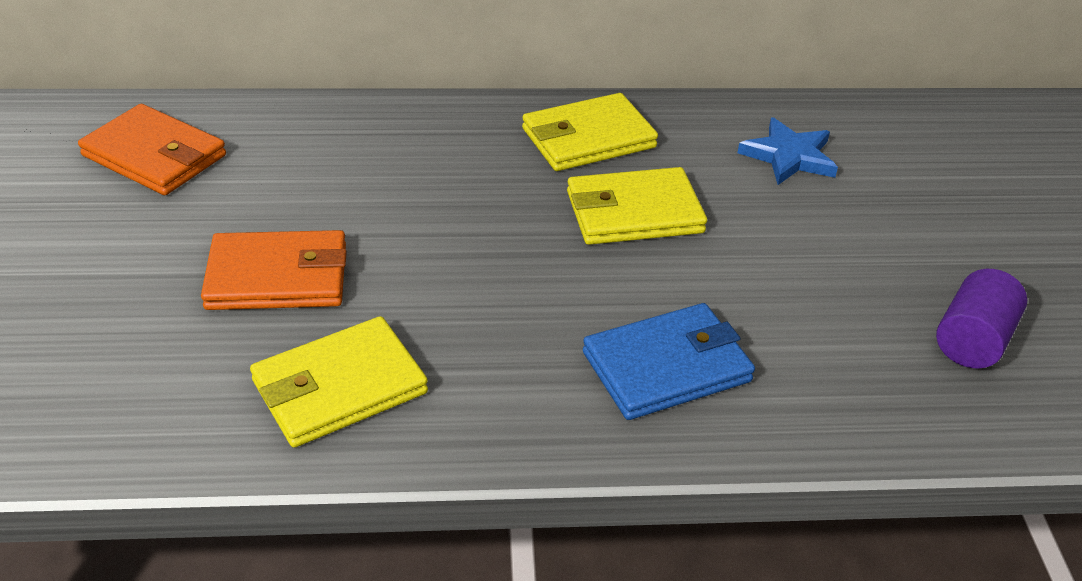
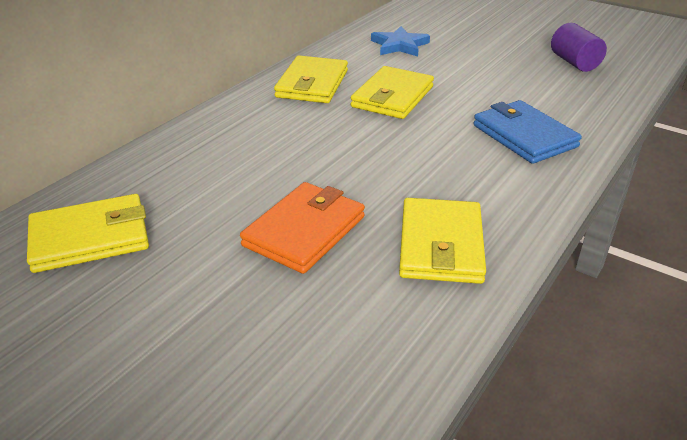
camera: 50 degrees left, 5 degrees down
(155, 156) = (90, 238): orange wallet -> yellow wallet
(667, 367) = (524, 136): blue wallet -> blue wallet turned 45 degrees counterclockwise

